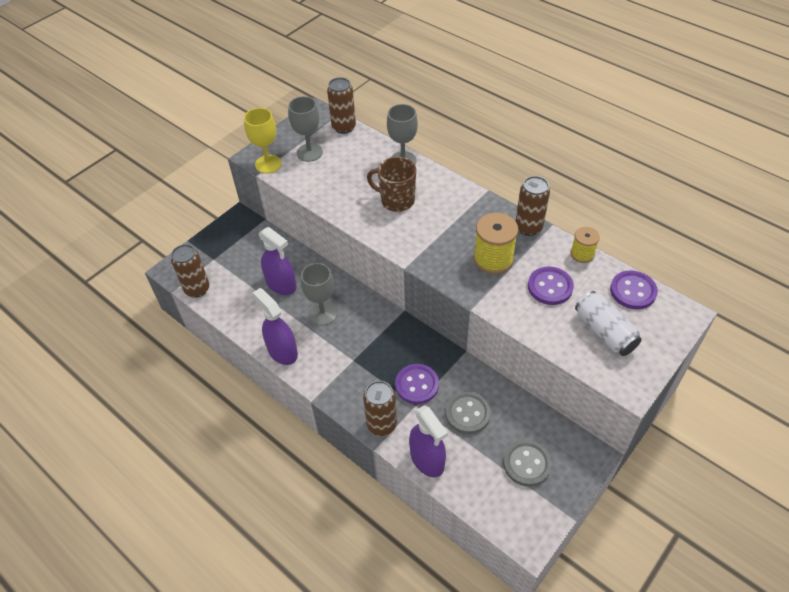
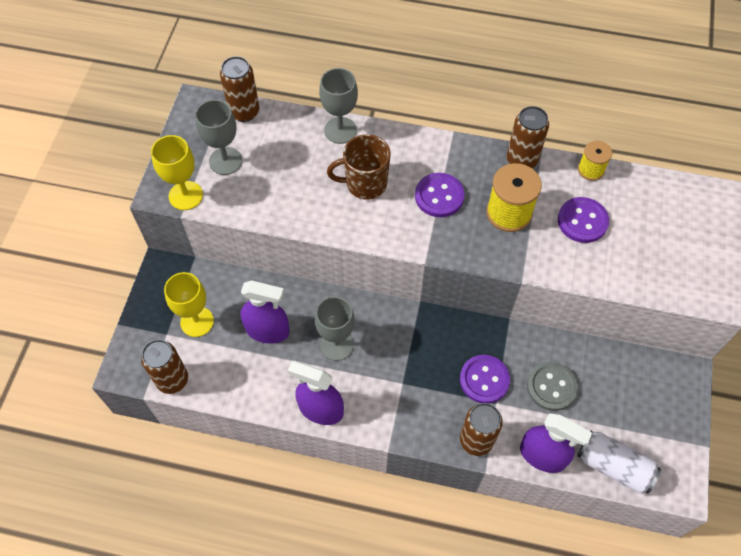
camera: 30 degrees left, 10 degrees up
(238, 259) = (197, 321): none -> yellow goblet
(527, 464) = (635, 412): grey button -> none
(604, 332) = (661, 249): white can -> white can (614, 466)
(633, 291) = (660, 192): purple button -> purple button (439, 196)

